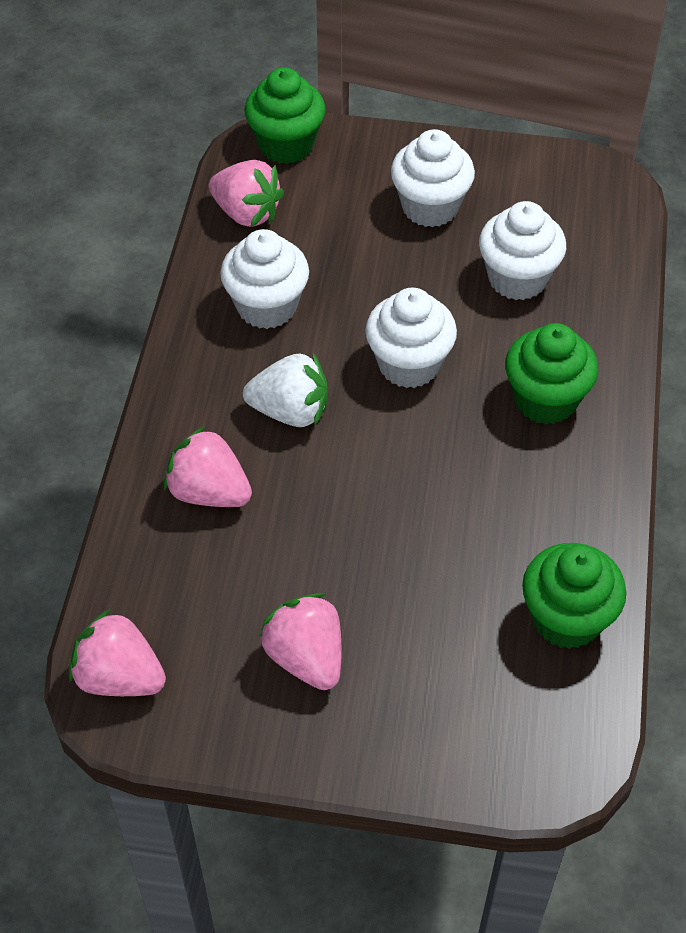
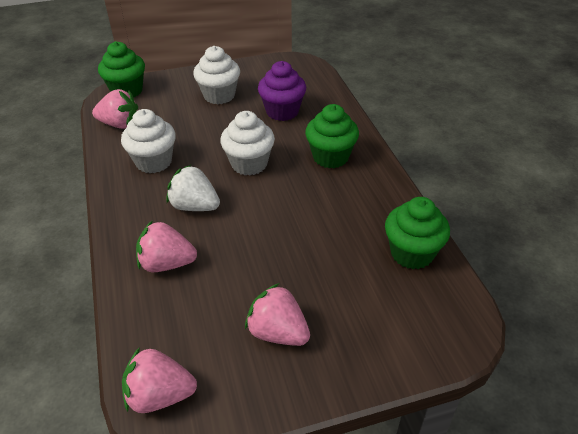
camera: 25 degrees left, 10 degrees down
(290, 411) = (195, 206): white strawberry -> white strawberry turned 135 degrees counterclockwise
(517, 279) = (282, 111): white cupcake -> purple cupcake

